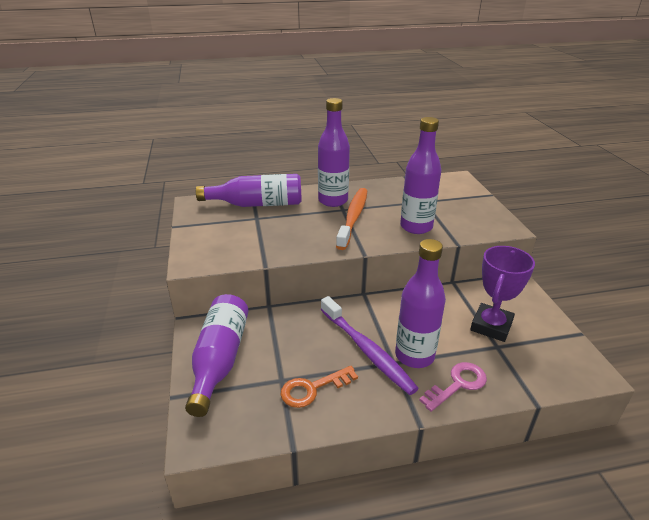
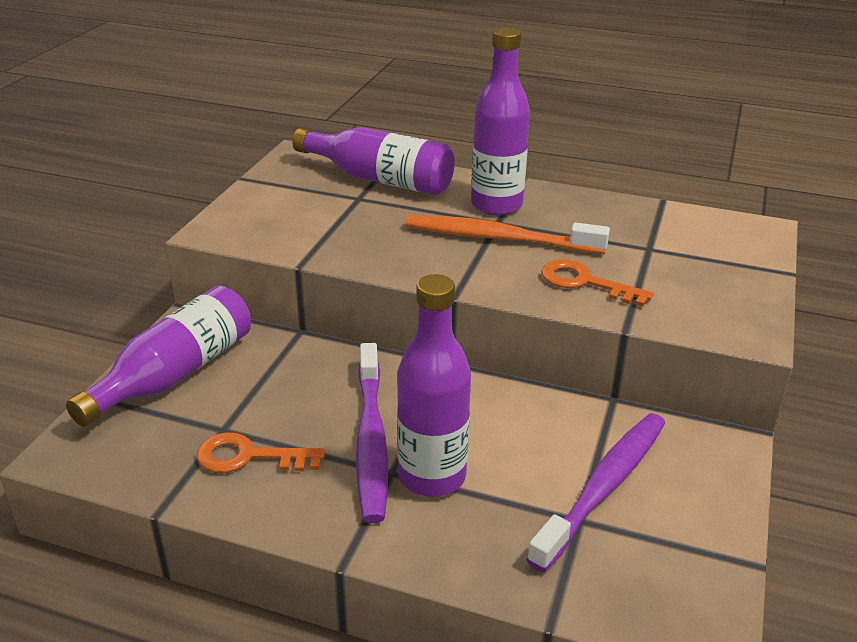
camera: 30 degrees right, 0 degrees up
(353, 217) = (499, 238): orange toothbrush -> orange toothbrush turned 120 degrees counterclockwise
(416, 227) = (585, 282): purple bottle -> orange key
(458, 384) = (454, 542): pink key -> none
(491, 326) = (603, 487): purple trophy -> purple toothbrush

